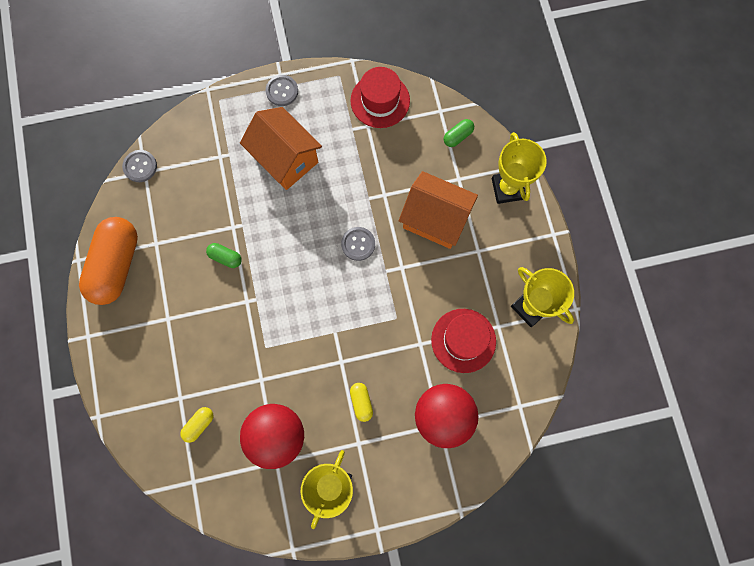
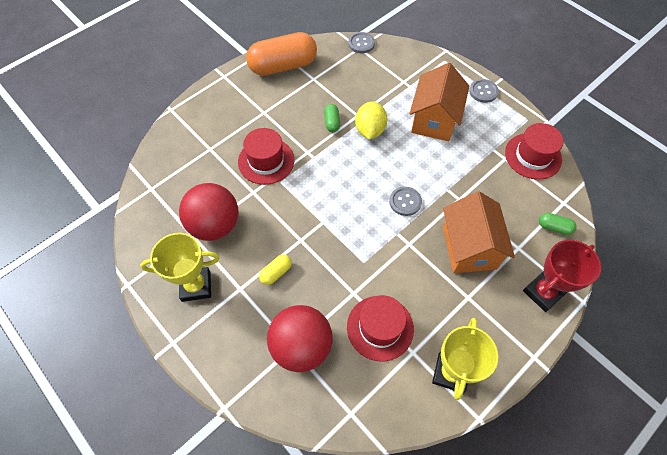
camera: 60 degrees right, 15 degrees down
(199, 424) = (196, 170): yellow capsule -> none
(231, 348) = (266, 161): none -> red hat
(259, 226) = (370, 130): none -> yellow lemon
(507, 189) = (543, 292): yellow trophy -> red trophy

